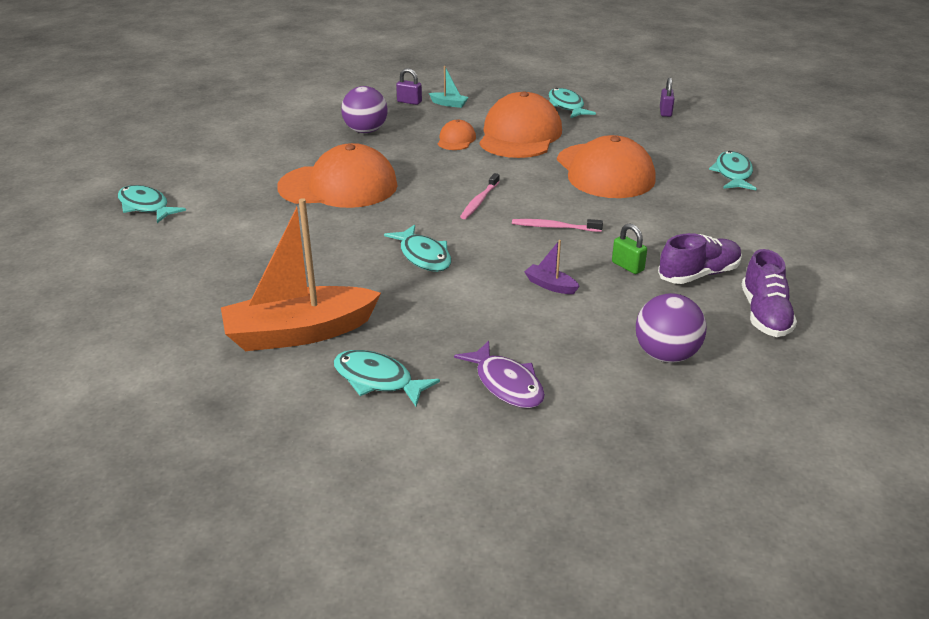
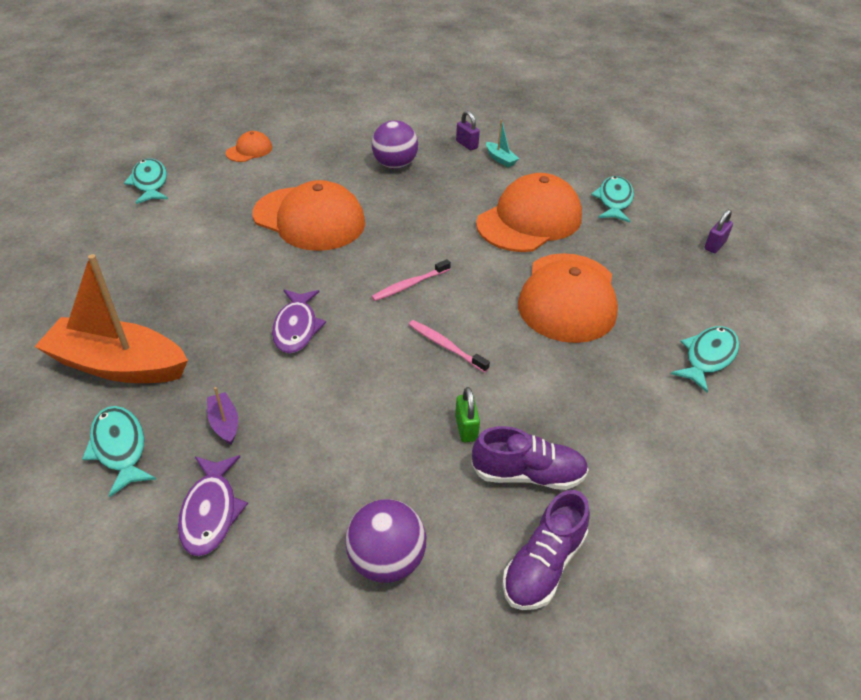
camera: 30 degrees right, 10 degrees up
(423, 256) = (296, 328): turquoise fish -> purple fish
(456, 139) = (463, 204): orange cap -> orange cap (249, 150)
(550, 285) = (369, 416): purple boat -> purple boat (224, 423)

